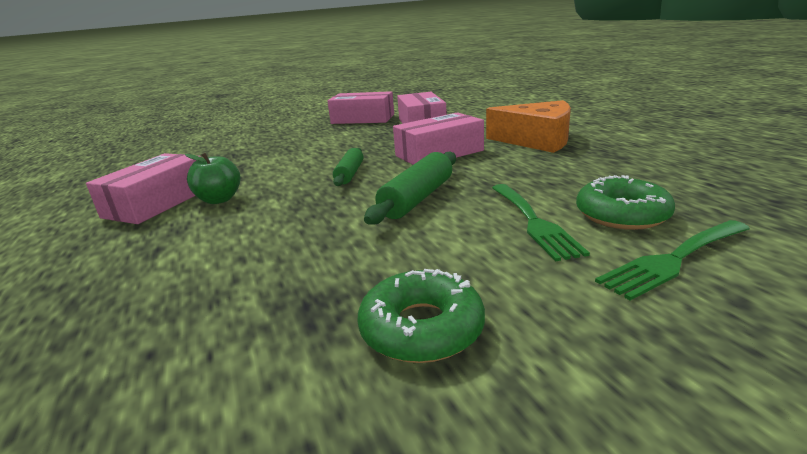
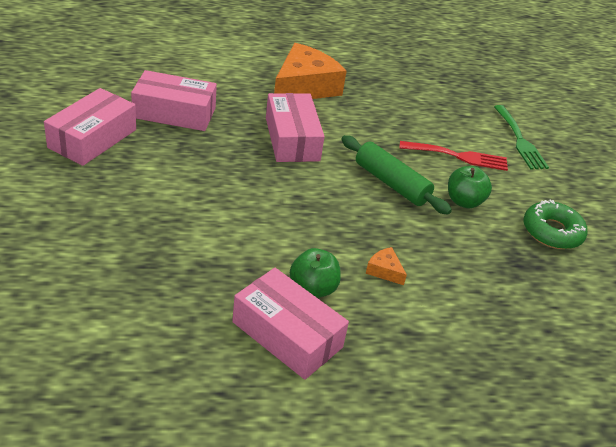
camera: 80 degrees left, 15 degrees up
(256, 222) = (384, 271): none -> orange cheese
(349, 174) = (305, 199): green rolling pin -> none
(428, 241) = (464, 201): none -> green apple
(534, 222) = (458, 156): green fork -> red fork
(622, 214) = (465, 126): green donut -> none

